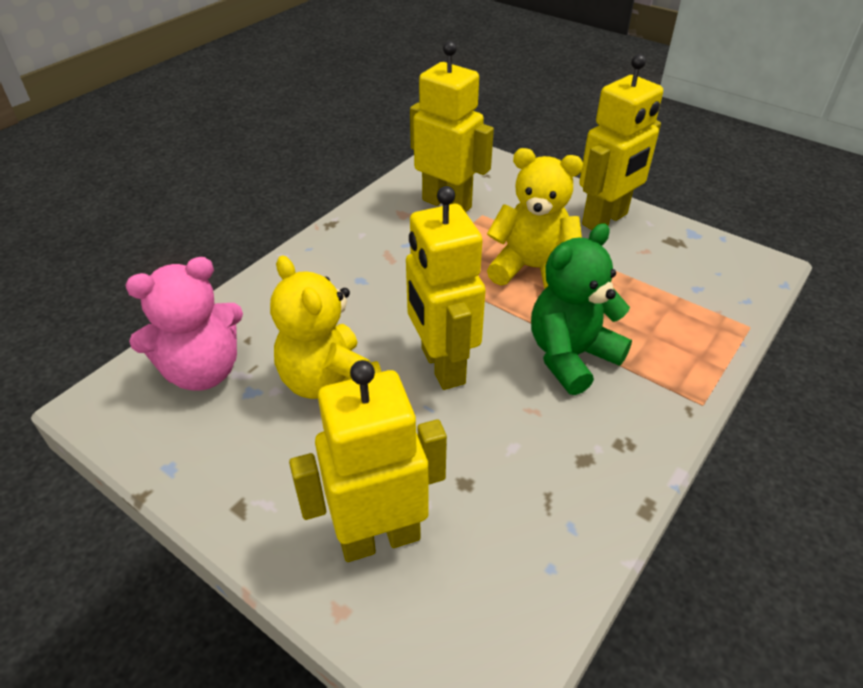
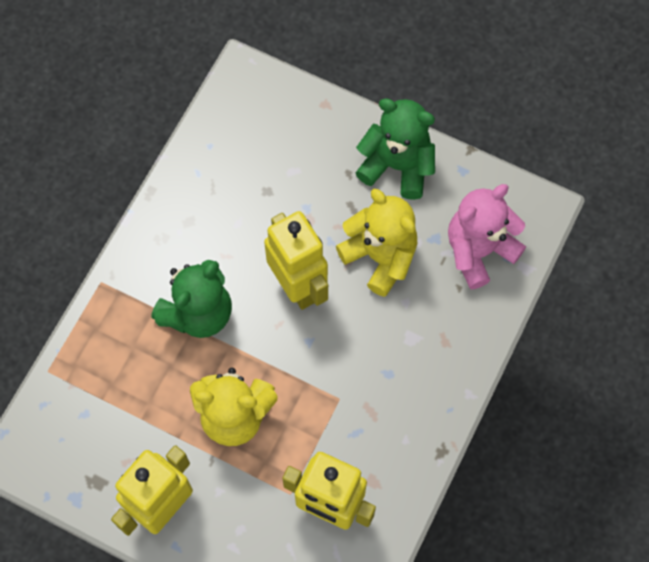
camera: 170 degrees right, 25 degrees up
(260, 488) = (397, 166): none -> green teddy bear
(379, 537) = (313, 147): yellow robot -> none

